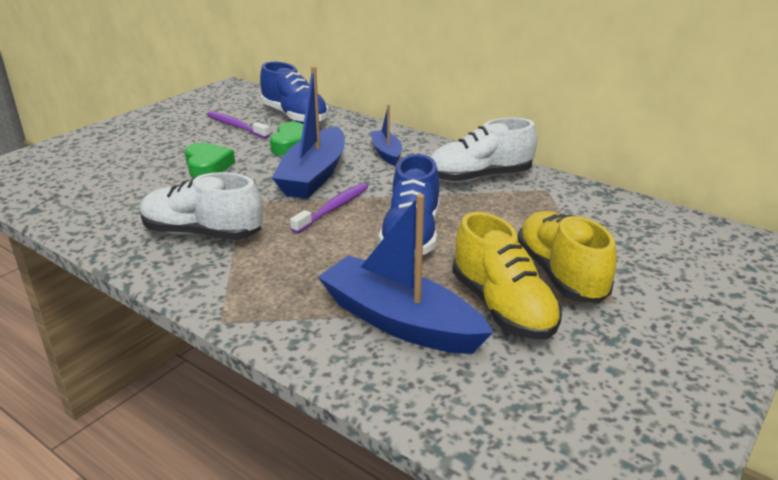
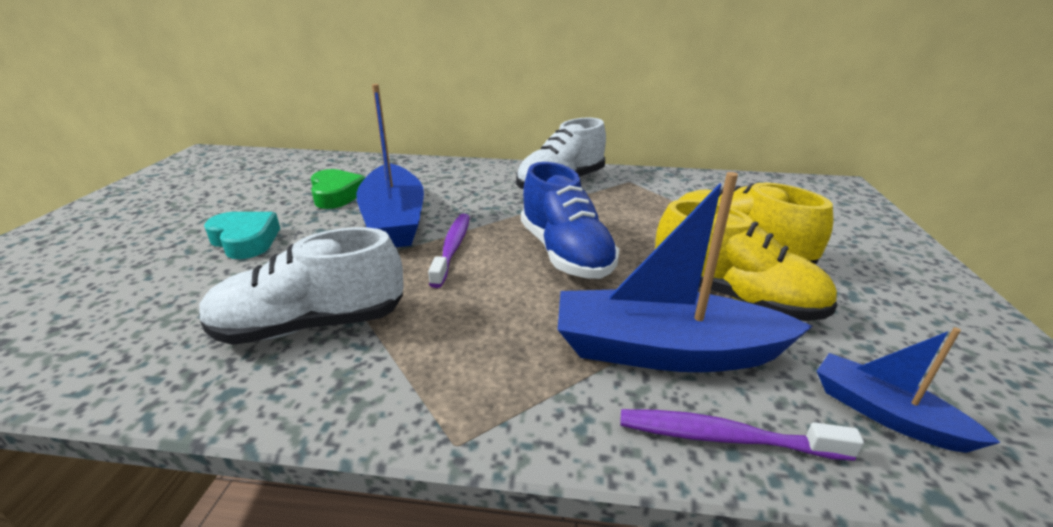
camera: 30 degrees left, 0 degrees up
(207, 166) = (245, 240): green heart -> turquoise heart
(236, 126) = (247, 190): purple toothbrush -> purple toothbrush (724, 437)
(294, 116) = (312, 168): blue shoe -> none
(386, 153) = (449, 182): blue boat -> blue boat (885, 413)

